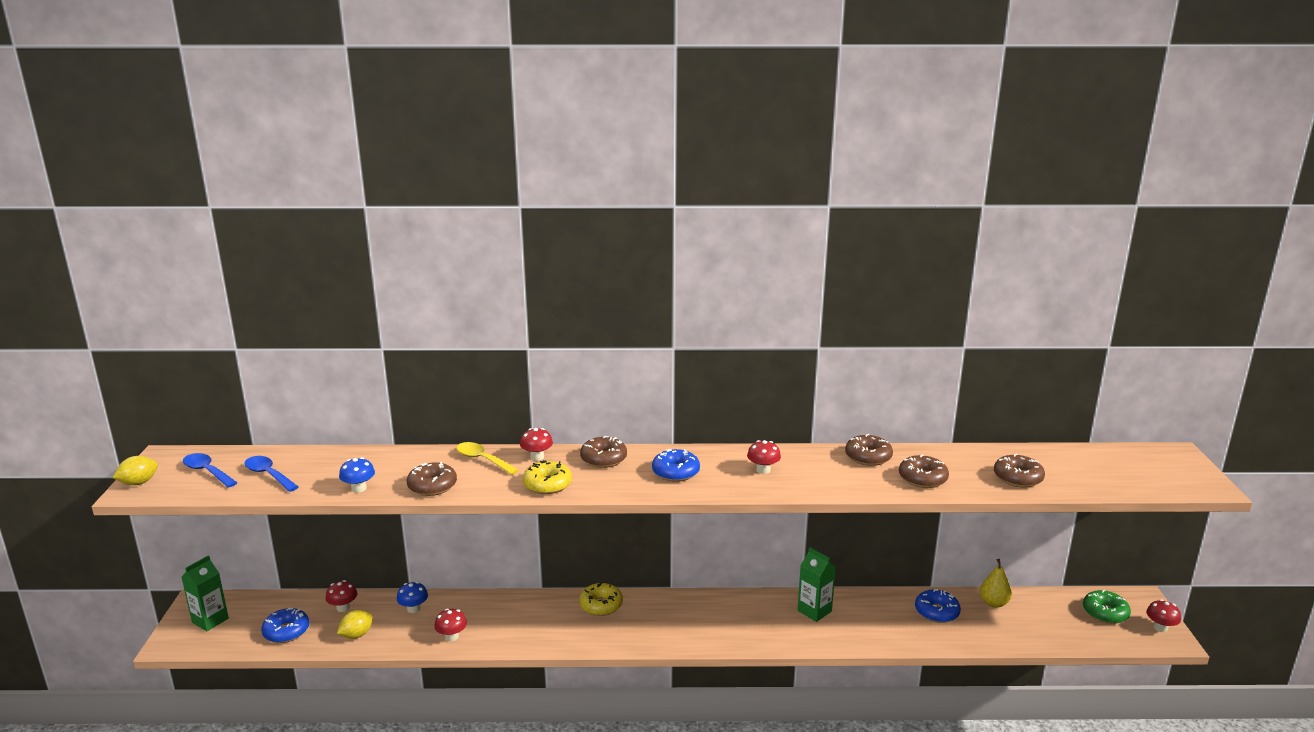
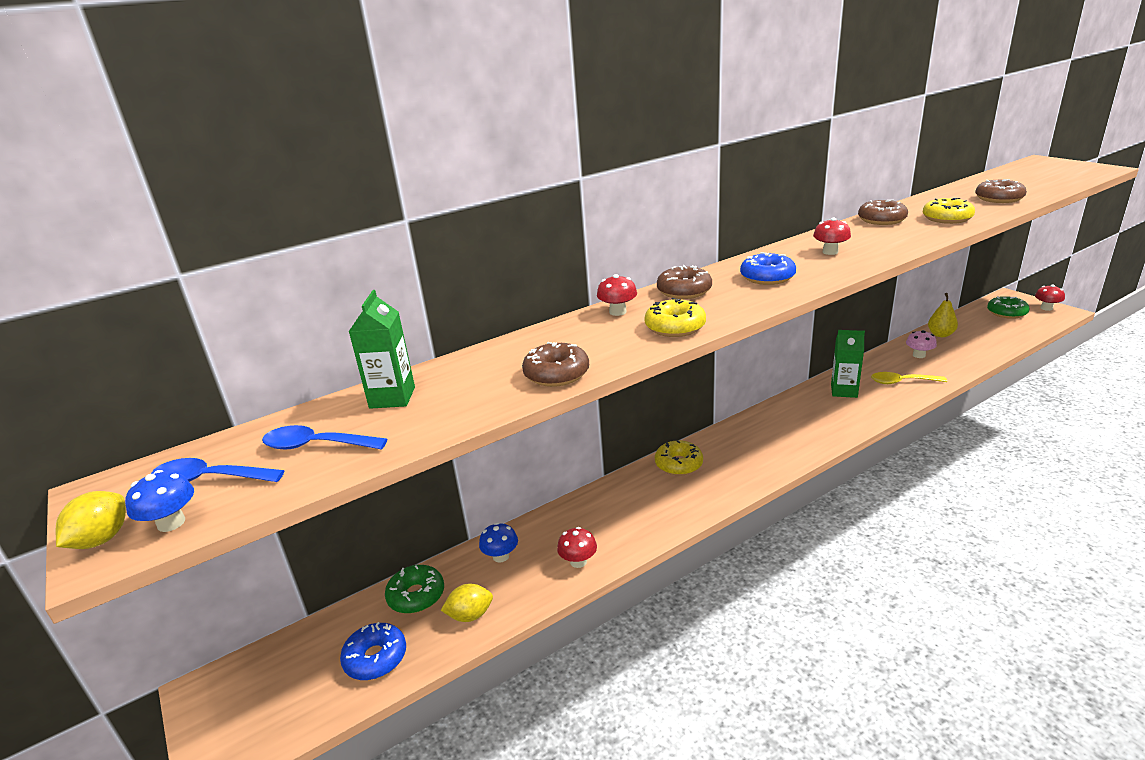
camera: 30 degrees left, 5 degrees up
(210, 620) = (249, 702): green carton -> green carton (392, 397)
(343, 607) = (416, 596): red mushroom -> green donut
(356, 635) = (470, 615): yellow lemon -> yellow lemon turned 60 degrees clockwise
(359, 488) = (470, 410): blue mushroom -> blue mushroom (171, 523)
(482, 460) = (566, 333): yellow spoon -> yellow spoon (901, 382)
(922, 478) = (947, 218): brown donut -> yellow donut
(936, 612) = (919, 355): blue donut -> pink mushroom

